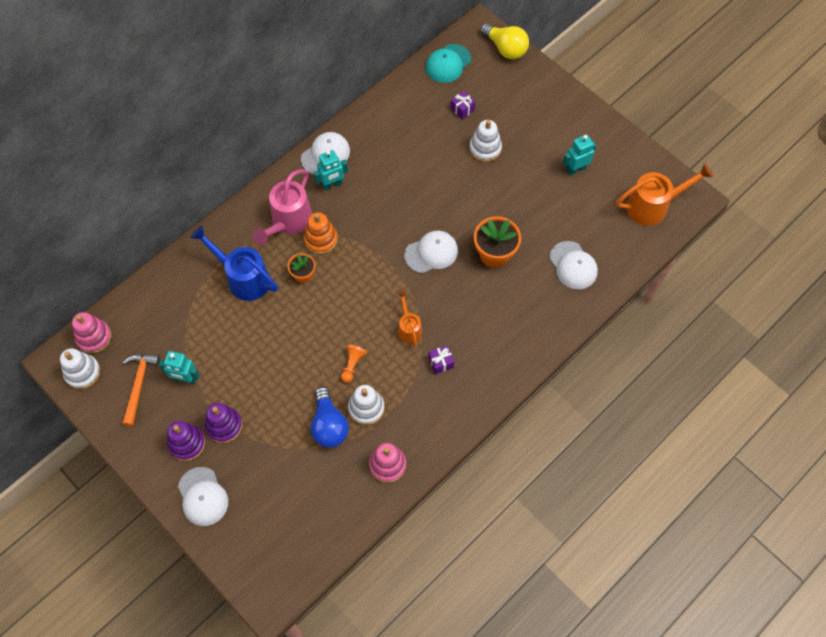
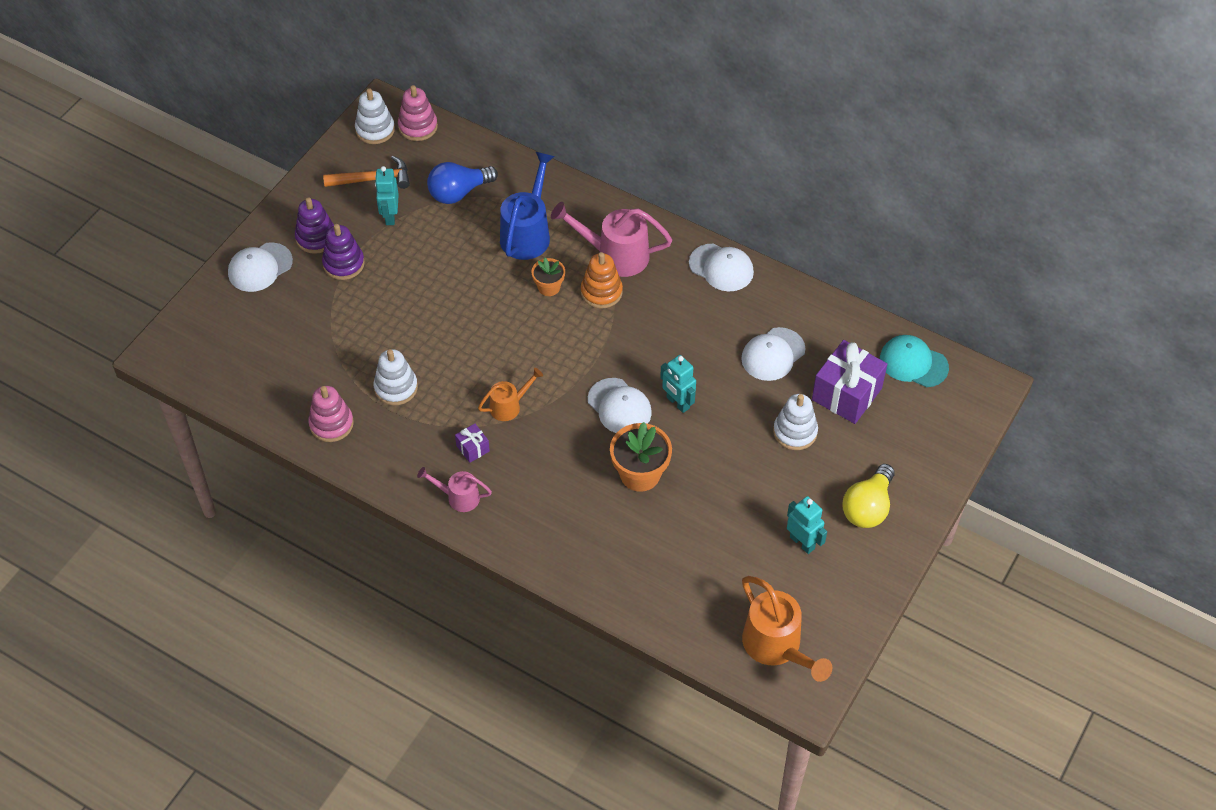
camera: 75 degrees right, 10 degrees down
(329, 425) = (366, 357): blue light bulb -> blue light bulb (458, 192)
(332, 184) = (681, 285): turquoise robot -> turquoise robot (677, 403)
(352, 365) = (446, 361): orange pawn -> none
(462, 109) = (846, 394): purple gift -> purple gift, size x2.17
(483, 382) = (458, 497): none -> pink watering can
(505, 48) = (967, 423): yellow light bulb -> yellow light bulb (868, 507)
(573, 265) = (651, 565): white cap -> white cap (773, 354)

